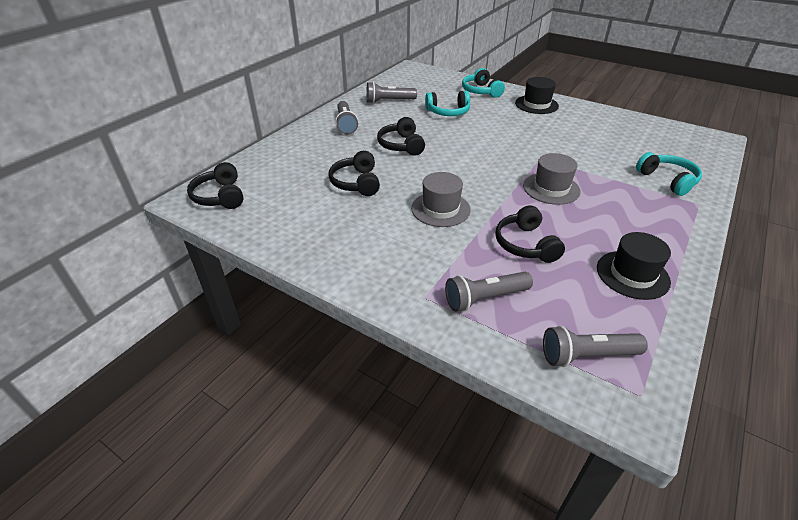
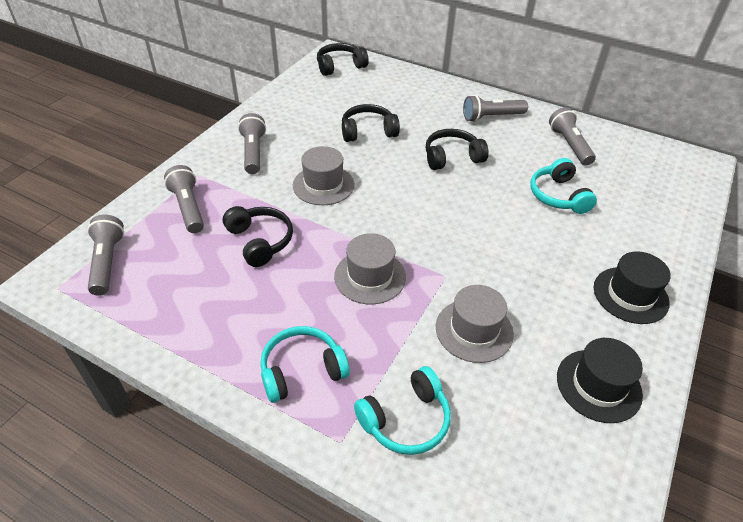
camera: 85 degrees right, 5 degrees up
(385, 255) = (253, 152): none -> grey flashlight
(481, 91) = (651, 232): turquoise headphones -> turquoise headphones (302, 370)
(525, 244) = (260, 241): black headphones -> black headphones turned 75 degrees clockwise
(585, 153) = (474, 330): none -> grey hat
(632, 274) = (200, 319): black hat -> black hat (598, 385)

